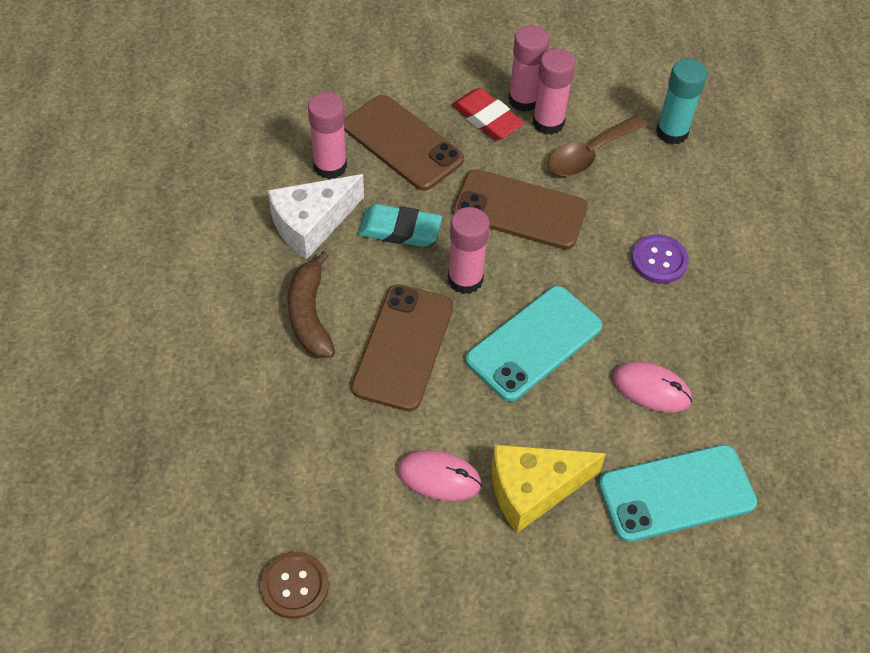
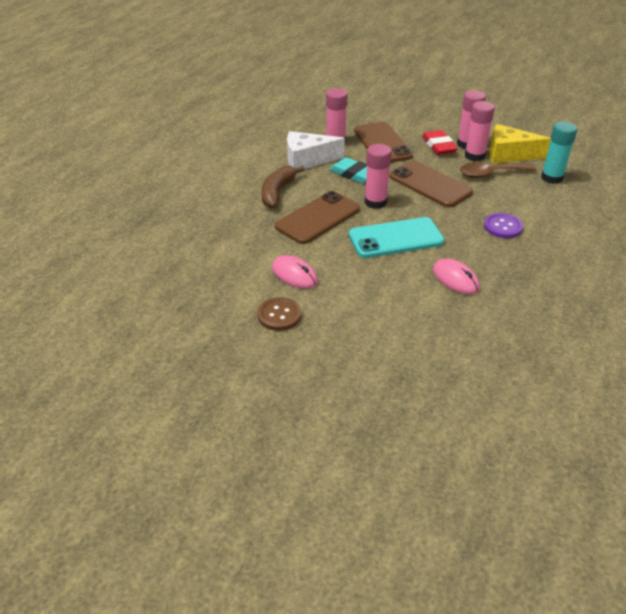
camera: 30 degrees right, 15 degrees down
(295, 586) = (178, 291): brown button -> brown button (279, 315)
(533, 490) = (346, 298): yellow cheese -> yellow cheese (509, 154)
(676, 493) = (436, 330): turquoise phone -> none

